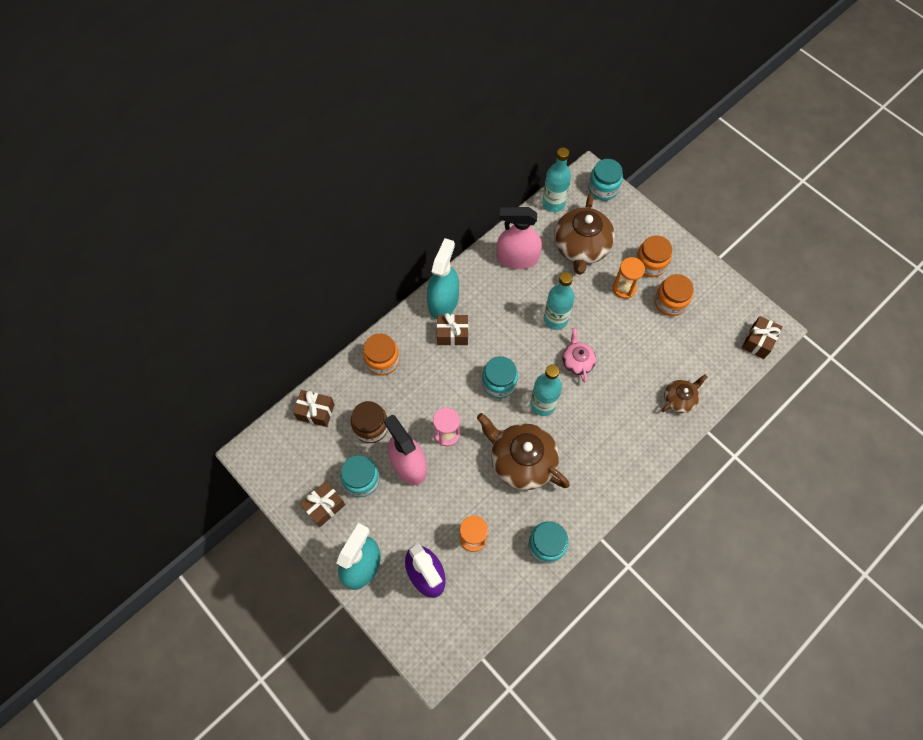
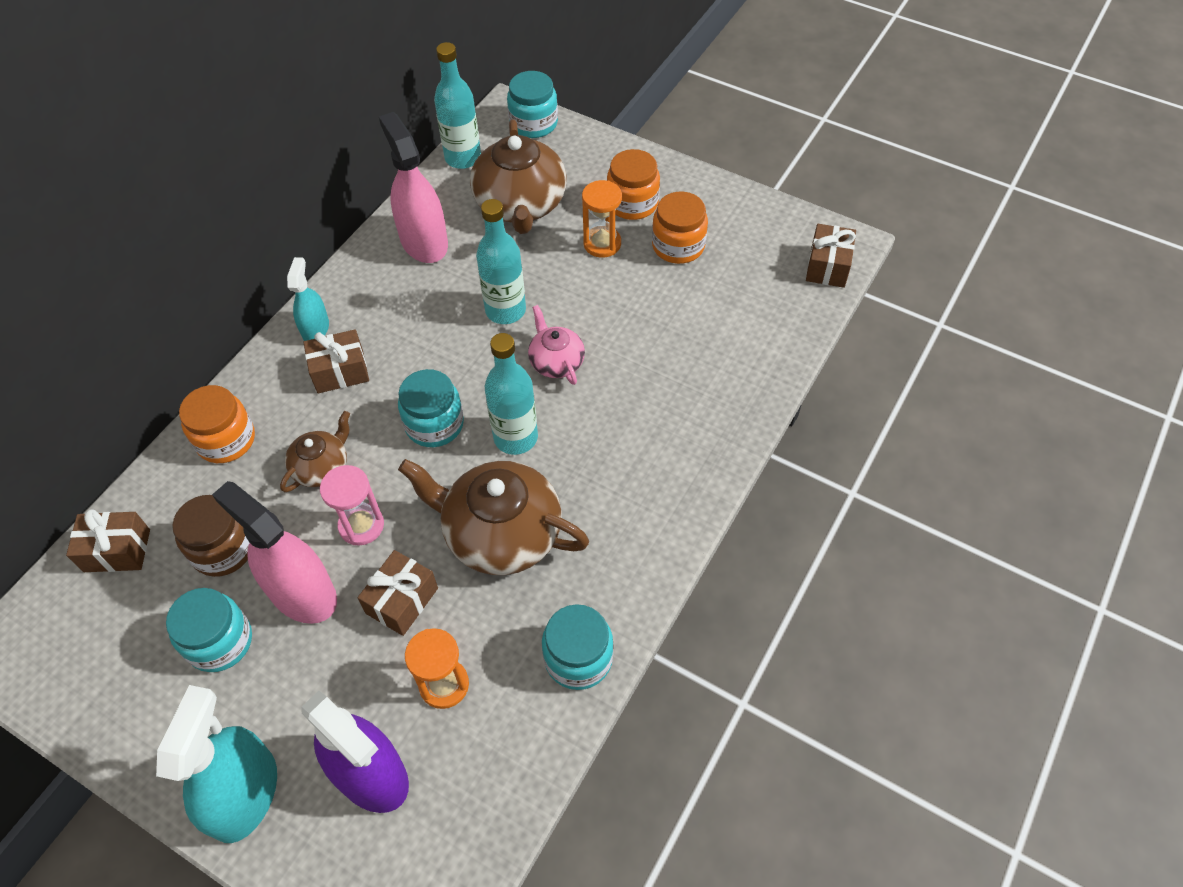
camera: 15 degrees left, 10 degrees down
(324, 506) = (155, 707): brown gift -> brown gift (402, 600)
(443, 301) = (315, 328): turquoise spray bottle -> turquoise spray bottle, size x0.57
(517, 258) = (424, 241): pink spray bottle -> pink spray bottle turned 75 degrees clockwise
(679, 399) = (734, 375): brown teapot -> brown teapot (322, 467)

